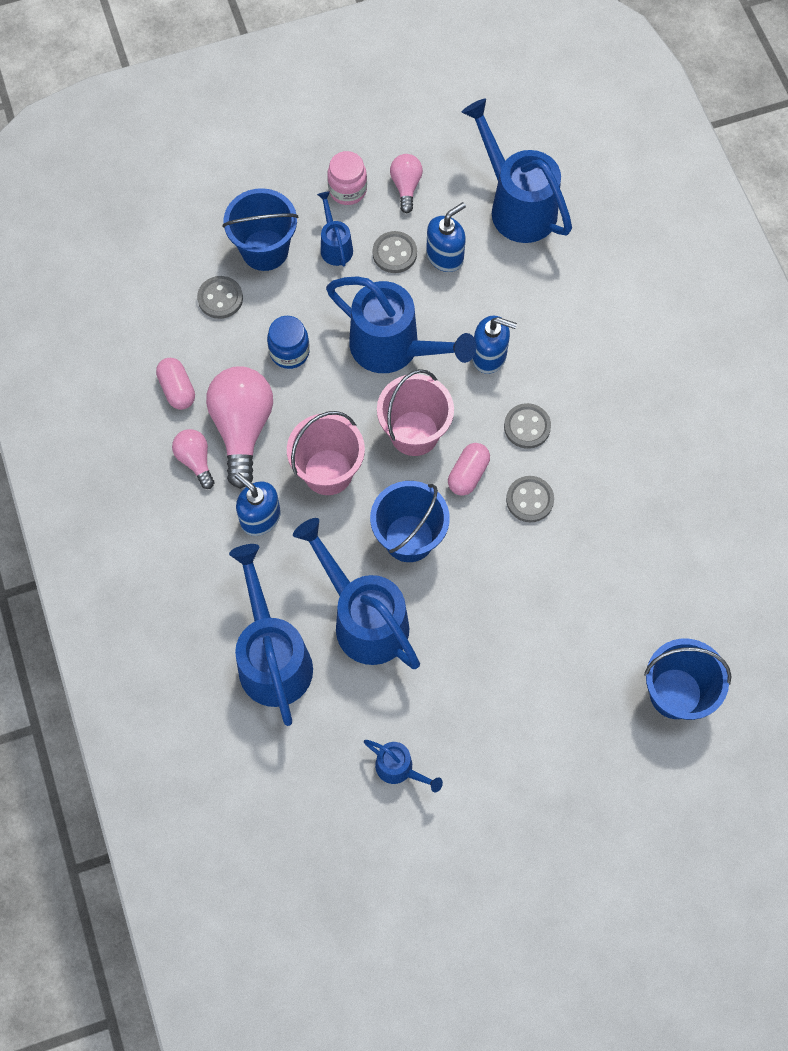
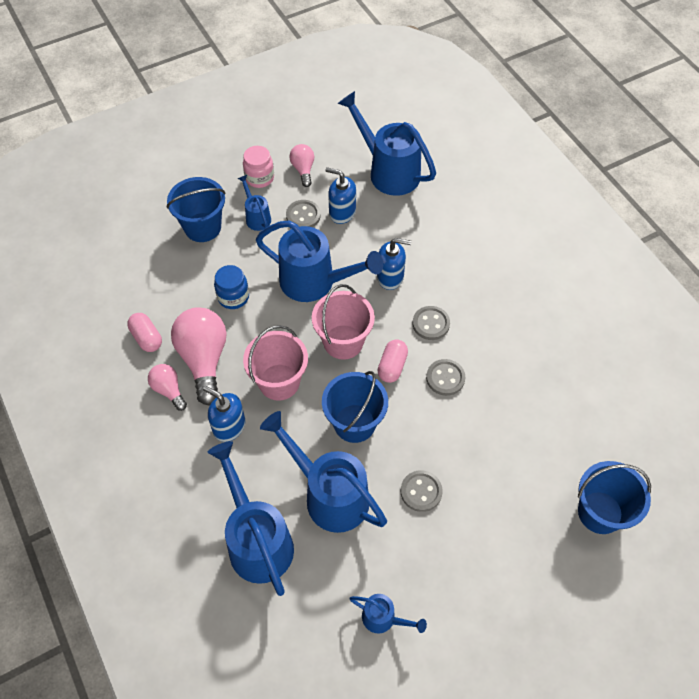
camera: 10 degrees left, 10 degrees down
(220, 298) = (172, 266): grey button -> grey button (421, 491)
(445, 256) = (342, 212): blue soap dispenser -> blue soap dispenser turned 105 degrees counterclockwise

